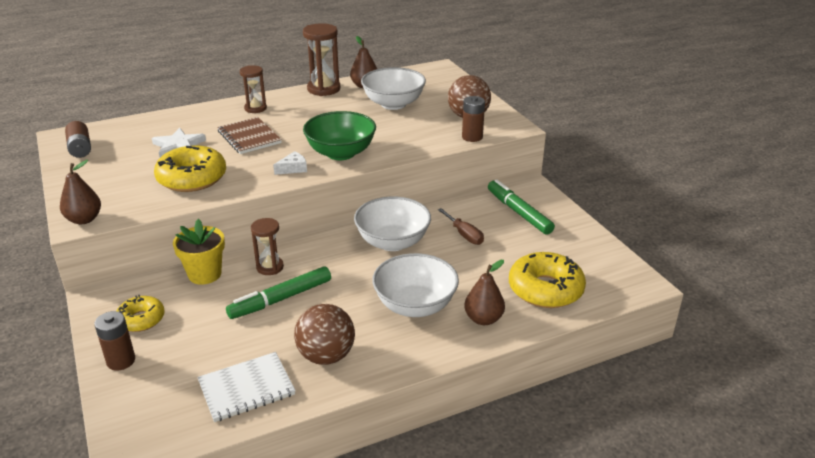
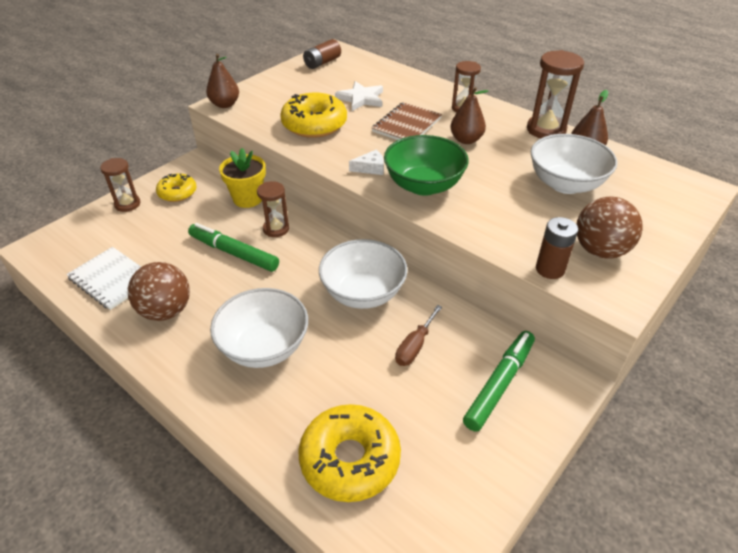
camera: 65 degrees right, 10 degrees up
(121, 361) = (127, 204): brown battery -> brown hourglass
(293, 168) = (370, 168): white cheese -> white cheese turned 45 degrees counterclockwise
(483, 319) = (265, 413): brown pear -> brown pear (466, 140)

